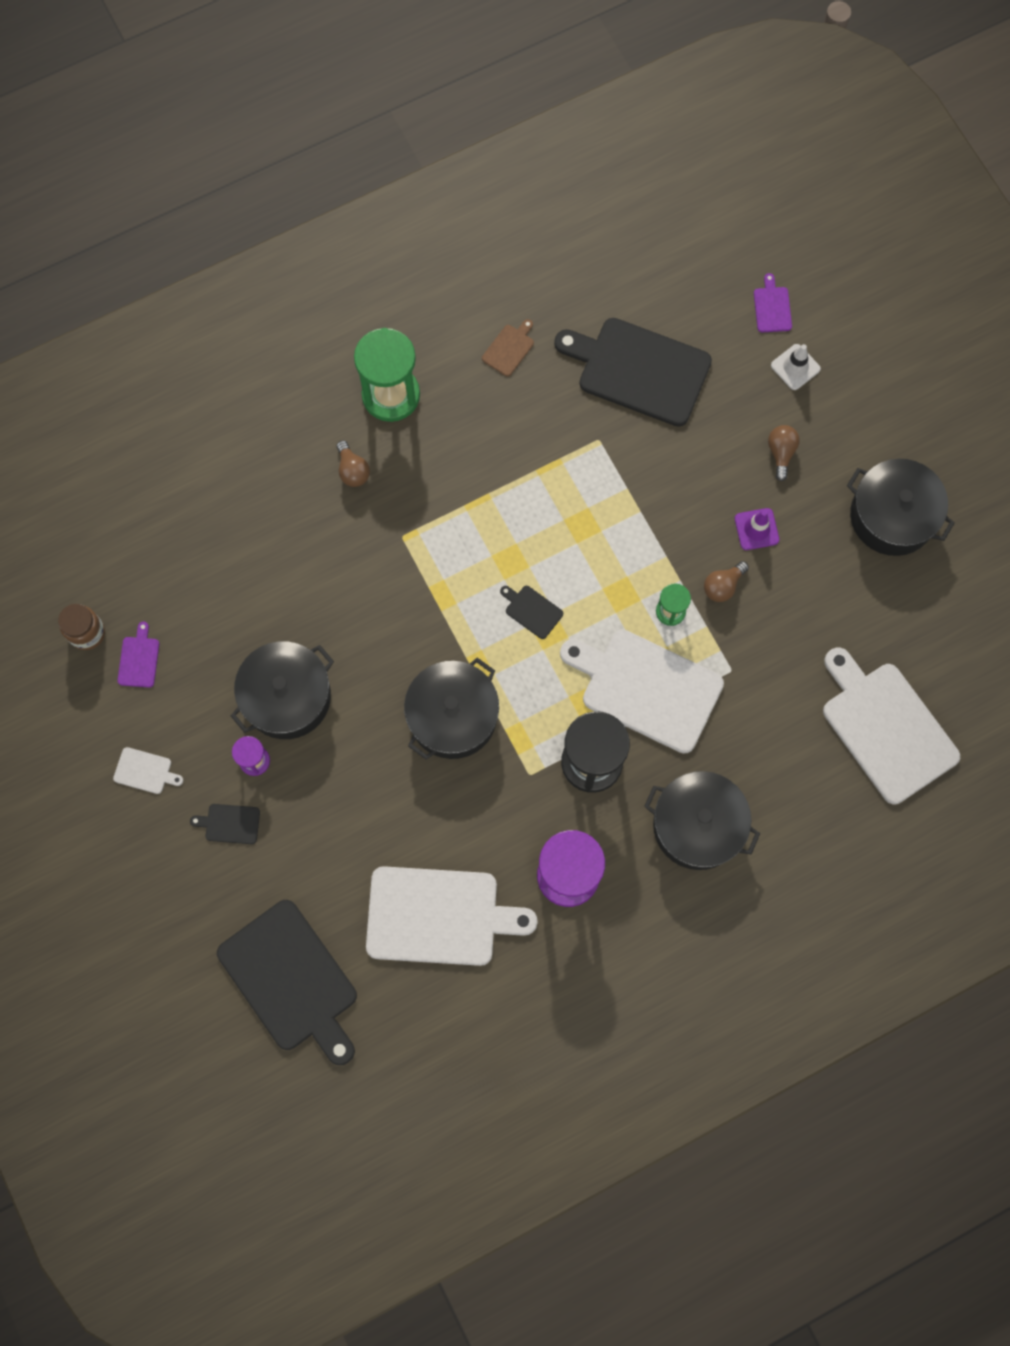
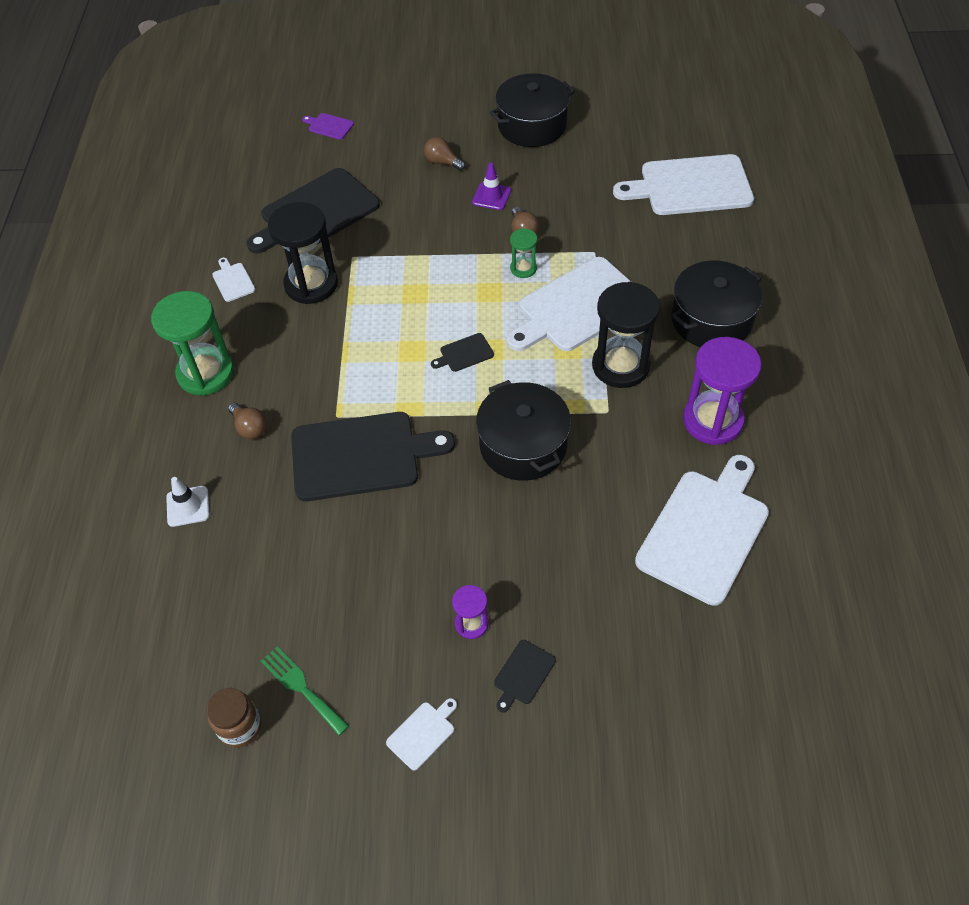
camera: 60 degrees left, 20 degrees down
(139, 659) = (301, 687): purple cutting board -> green fork
(287, 697) = (425, 568): black pot -> none
(291, 980) = (713, 685): black cutting board -> black cutting board (361, 455)
(352, 470) = (250, 428): brown light bulb -> brown light bulb turned 45 degrees clockwise
(509, 348) = (233, 281): brown cutting board -> white cutting board
(543, 422) = (311, 284): none -> black hourglass
(795, 367) = (383, 131): white traffic cone -> white traffic cone (188, 506)

